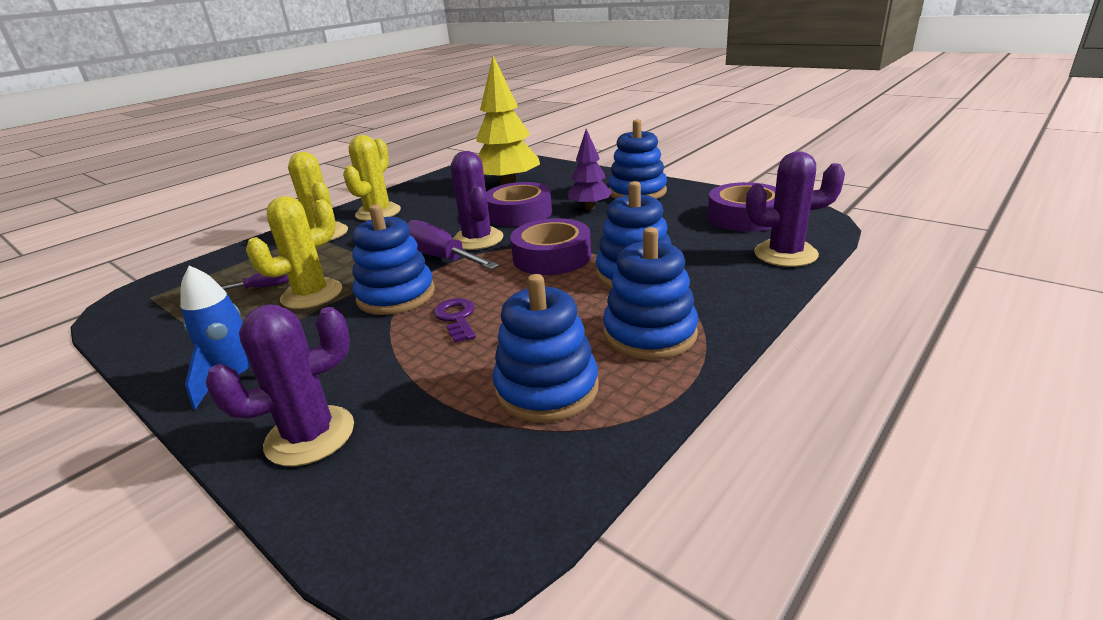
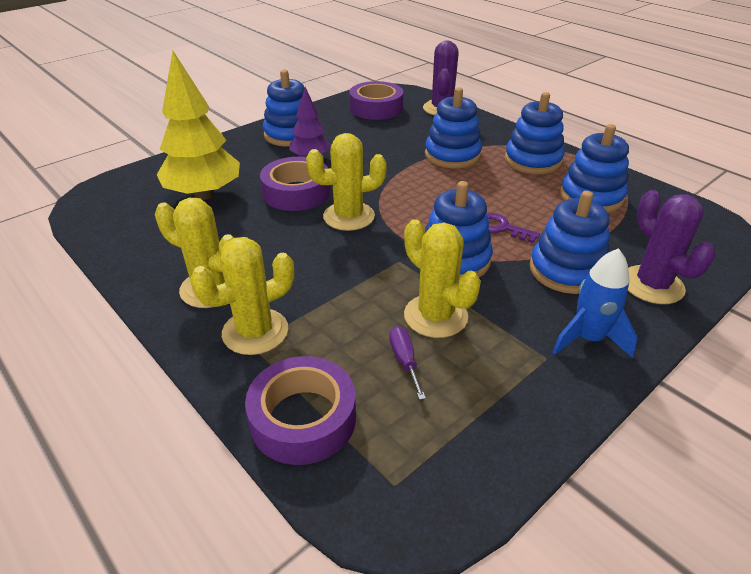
camera: 85 degrees left, 10 degrees up
(361, 365) = (566, 270): none -> blue stacking toy
(440, 257) = (381, 237): purple screwdriver -> none
(456, 318) = (501, 228): purple key -> purple key turned 45 degrees clockwise
(477, 239) = (349, 216): purple cactus -> yellow cactus
(552, 257) = (408, 183): purple tape -> purple tape (303, 418)

